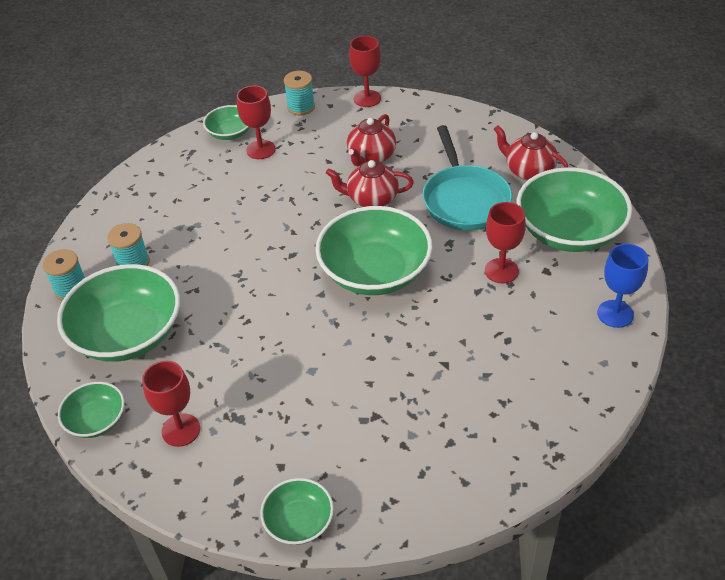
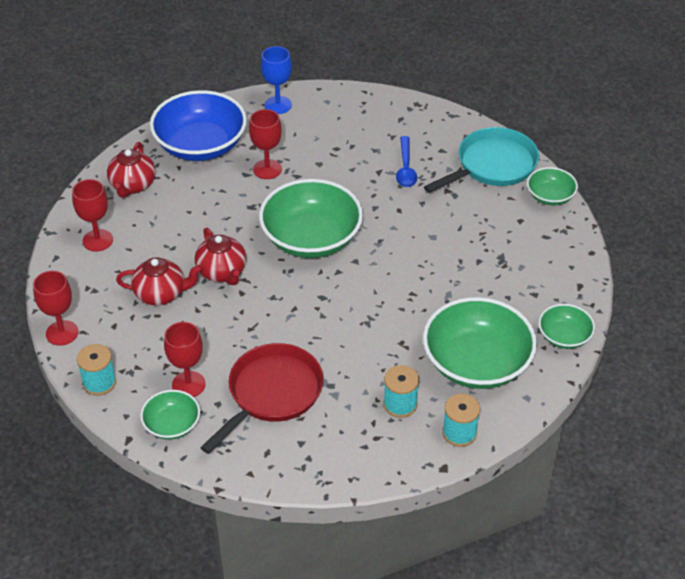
camera: 120 degrees left, 0 degrees up
(181, 430) = (534, 284): red goblet -> red goblet (97, 240)
(212, 191) = (271, 394): none -> red pan
(436, 391) = (405, 168): none -> blue spoon
(464, 199) = (192, 213): turquoise pan -> turquoise pan (492, 166)
(569, 231) = (200, 145): green bowl -> blue bowl

